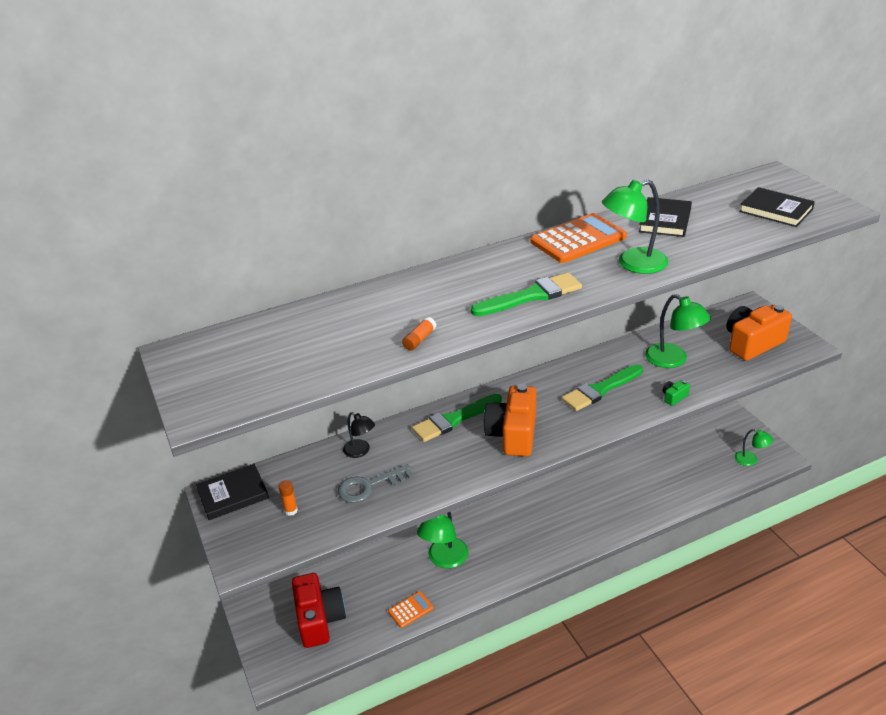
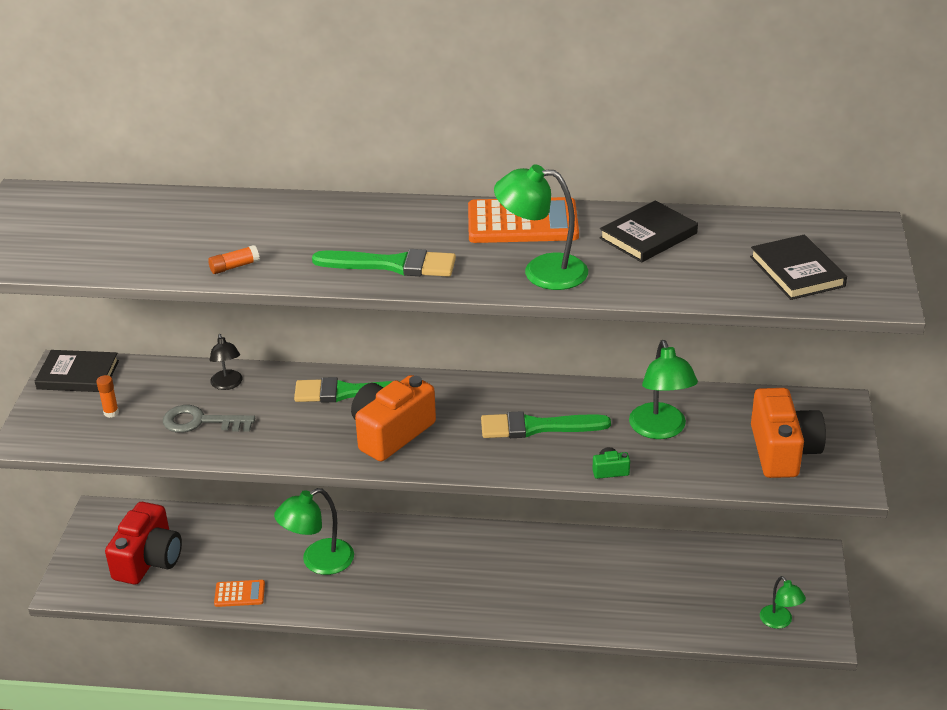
camera: 30 degrees right, 0 degrees up
(752, 343) = (782, 451): orange camera -> orange camera turned 90 degrees clockwise

